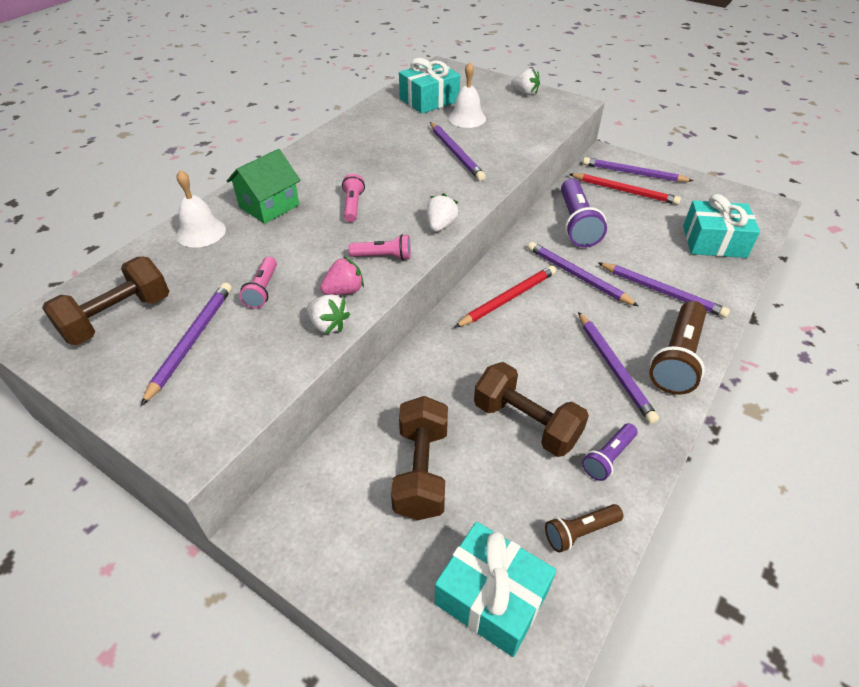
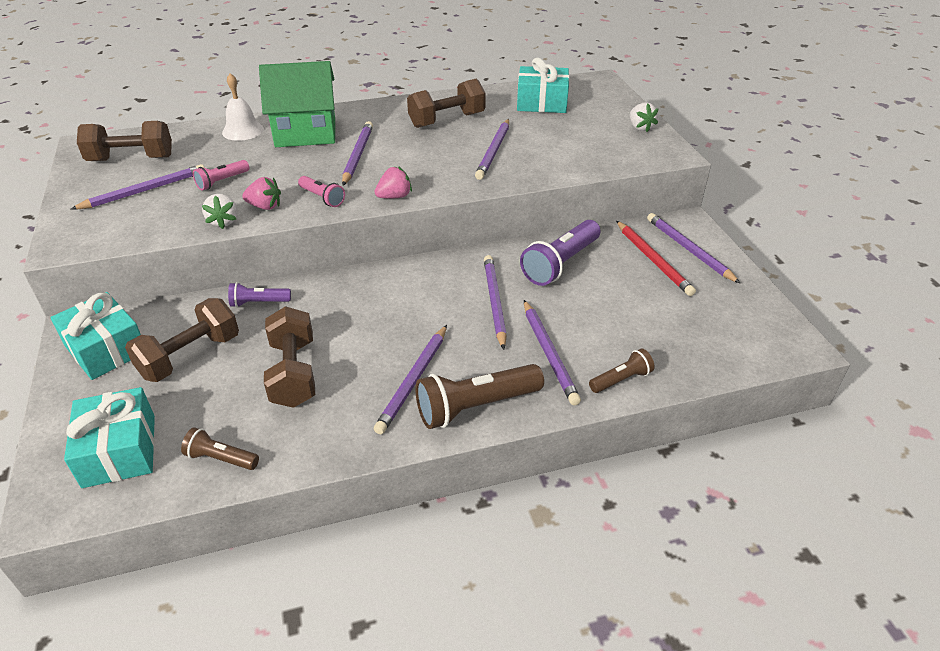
camera: 40 degrees right, 5 degrees down
(269, 206) = (305, 132): green house -> green house, size x1.50
(353, 205) = (358, 155): pink flashlight -> purple pencil
(379, 143) = (447, 120): none -> brown dumbbell
(440, 225) = (394, 196): white strawberry -> pink strawberry
(467, 118) = (549, 128): white bell -> none
(508, 299) = (412, 288): red pencil -> none
(608, 457) = (311, 431): purple flashlight -> purple flashlight (258, 303)
(714, 242) = (673, 344): turquoise gift -> turquoise gift (106, 349)
(722, 283) = (621, 379): none -> brown flashlight

